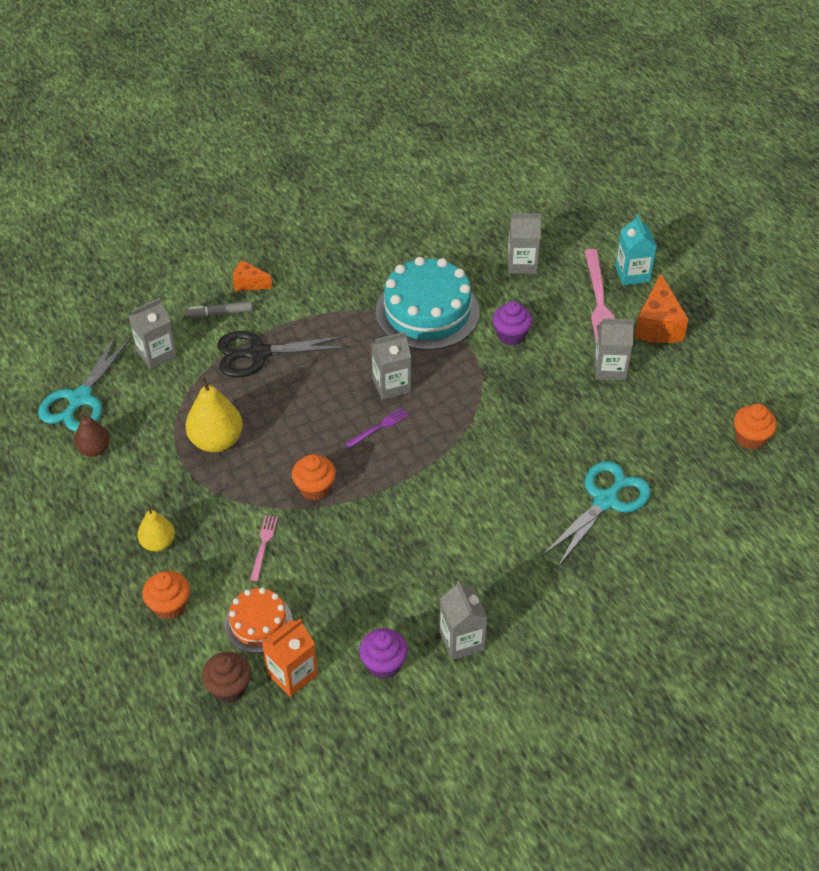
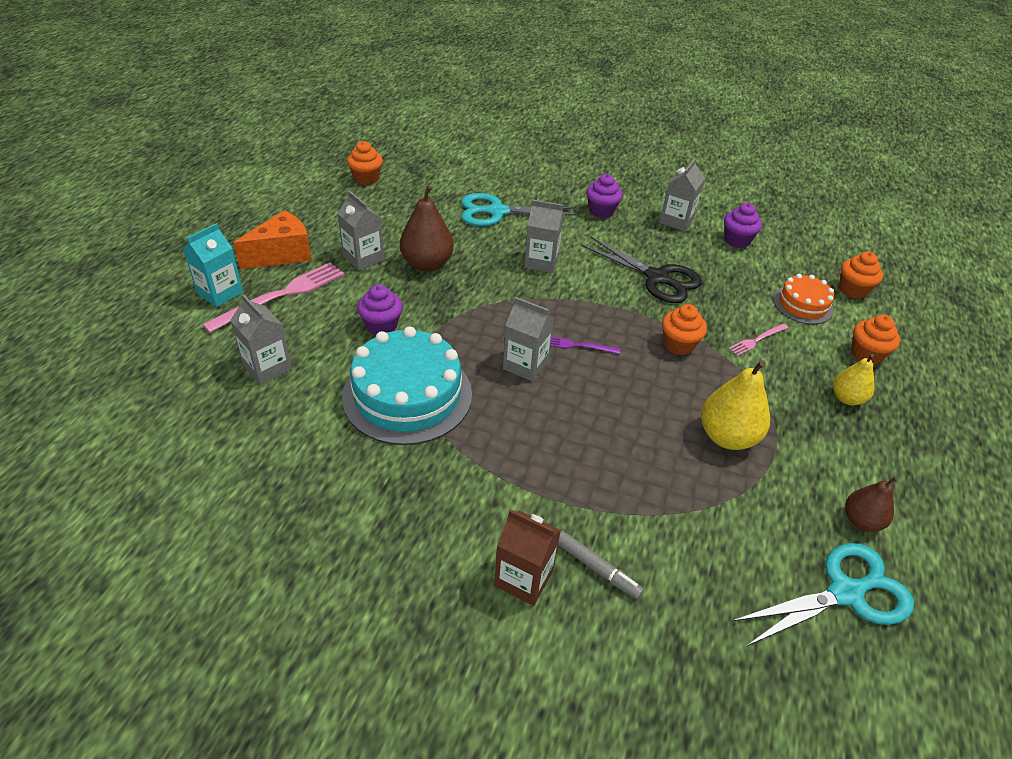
camera: 135 degrees left, 5 degrees down
(156, 354) = (714, 577): grey carton -> grey carton (541, 262)
(229, 688) = (852, 290): brown cupcake -> orange cupcake
(249, 284) = (523, 578): orange cheese -> brown carton
(258, 354) = (604, 485): black scissors -> black scissors (657, 278)
(292, 674) = (802, 270): orange carton -> none
(535, 587) = (601, 211): none -> purple cupcake
(565, 402) = (427, 264): none -> brown pear

